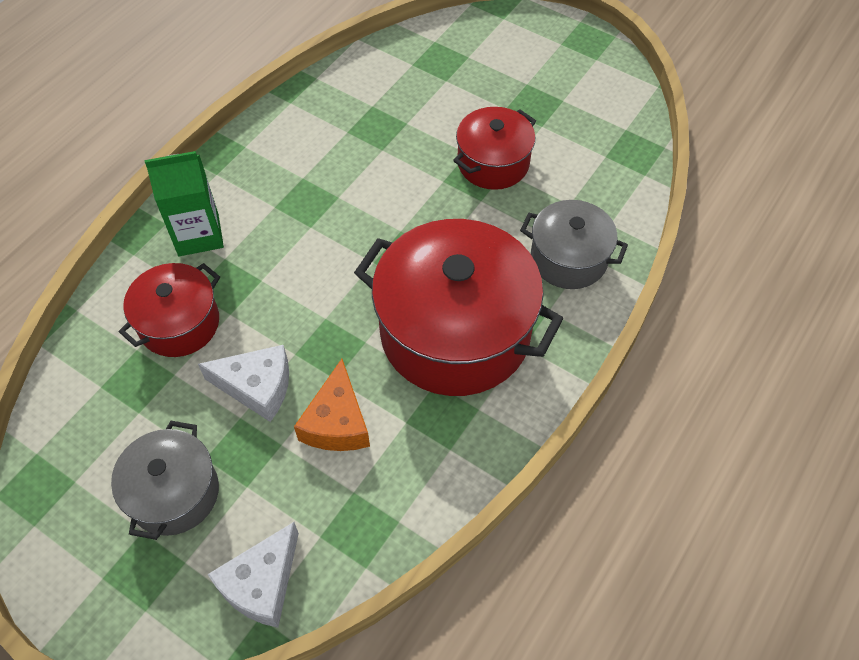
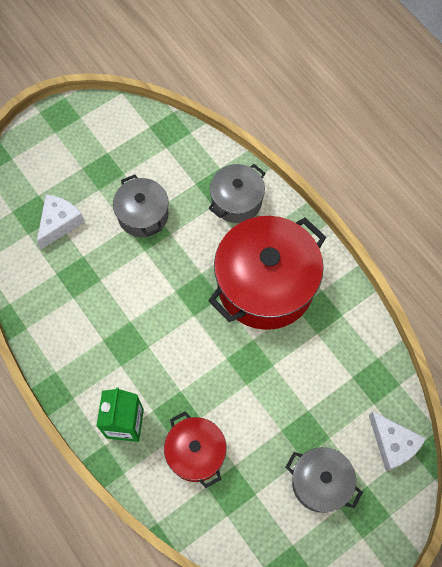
camera: 70 degrees left, 10 degrees up
(257, 387) = (263, 414): white cheese -> white cheese (59, 223)
(337, 422) = (304, 373): orange cheese -> none
(493, 163) = (143, 215): red pot -> grey pot

